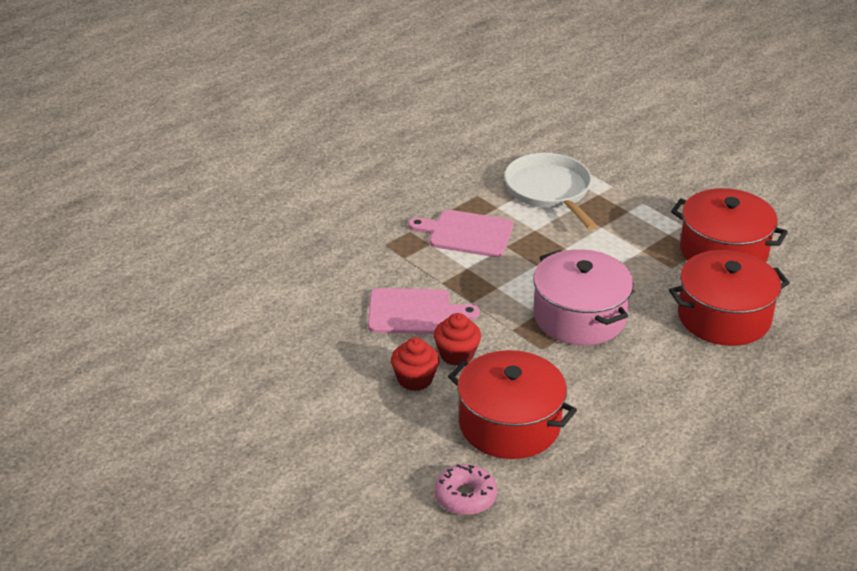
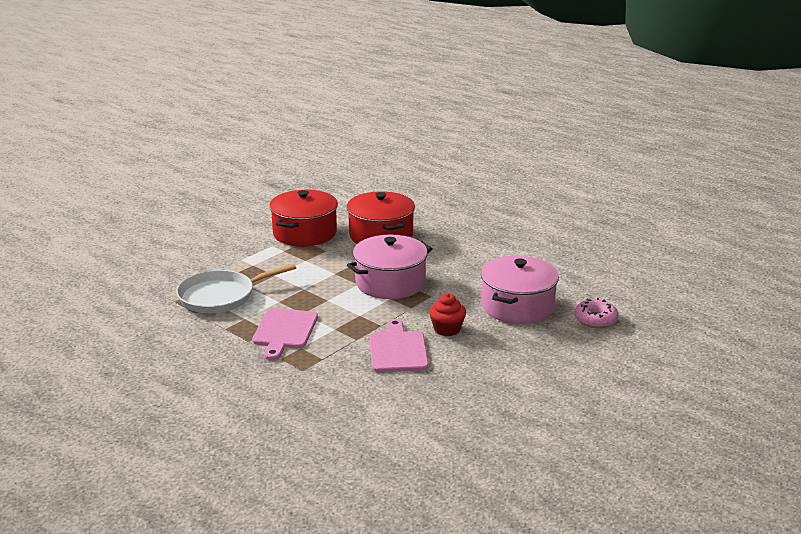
camera: 95 degrees left, 10 degrees down
(415, 379) = (481, 345): red cupcake -> none
(509, 425) = (517, 306): red pot -> pink pot

